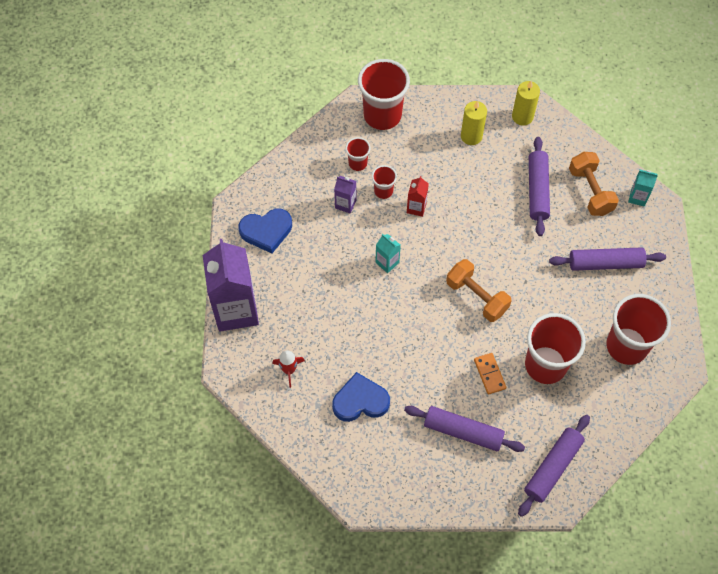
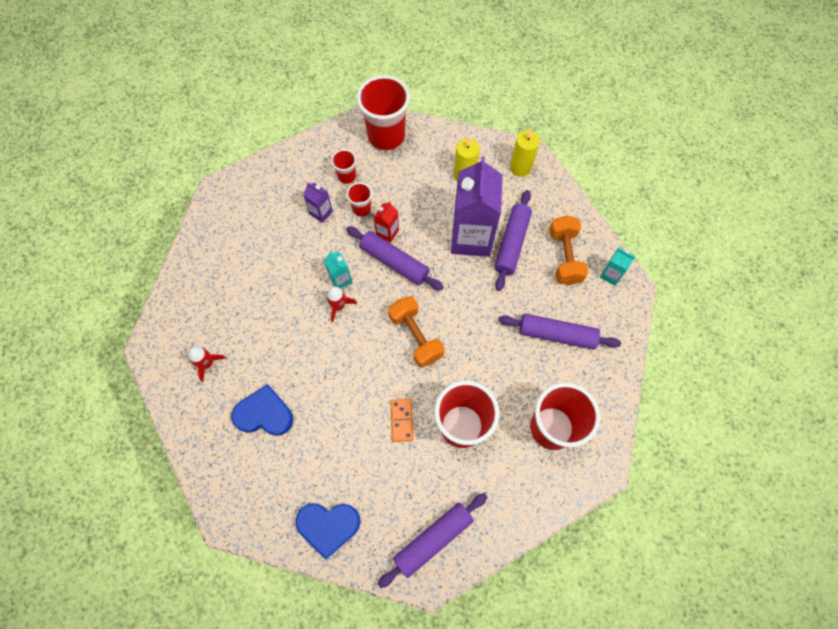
camera: 15 degrees right, 5 degrees up
(236, 310) = (180, 291): purple carton -> purple carton (471, 238)
(266, 231) = (237, 221): blue heart -> blue heart (328, 526)
(394, 287) = (339, 306): none -> red rocket
(463, 431) = (354, 474): purple rolling pin -> purple rolling pin (394, 262)

